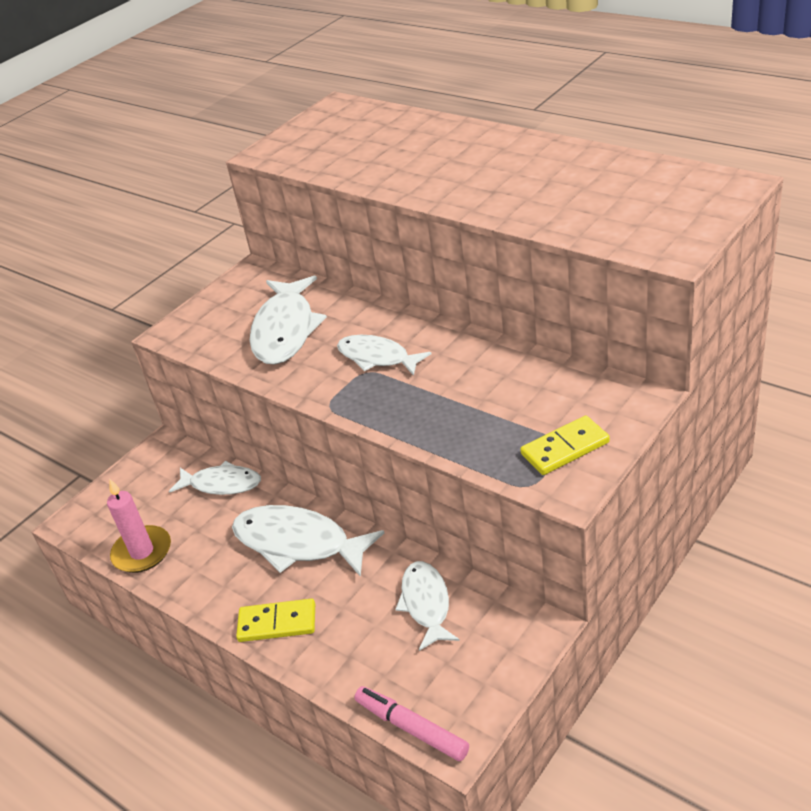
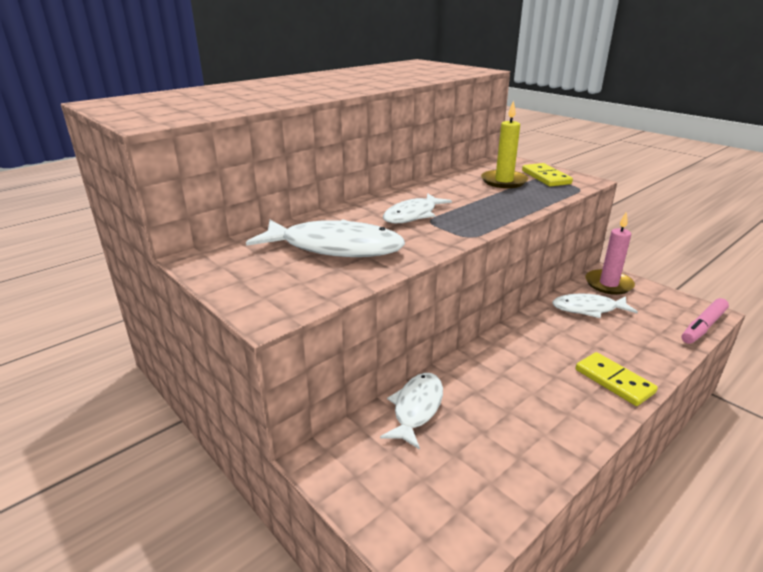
camera: 85 degrees left, 10 degrees down
(142, 552) = (511, 482): pink candle -> pink candle (608, 284)
(277, 623) = (614, 381): yellow domino -> yellow domino turned 45 degrees counterclockwise
(298, 543) = (517, 362): white fish -> none
(527, 410) = (504, 181): none -> yellow candle

